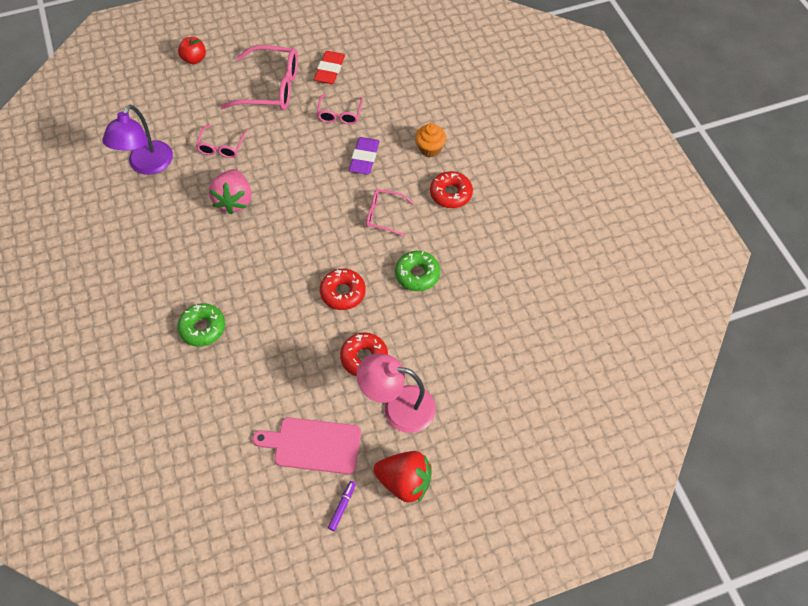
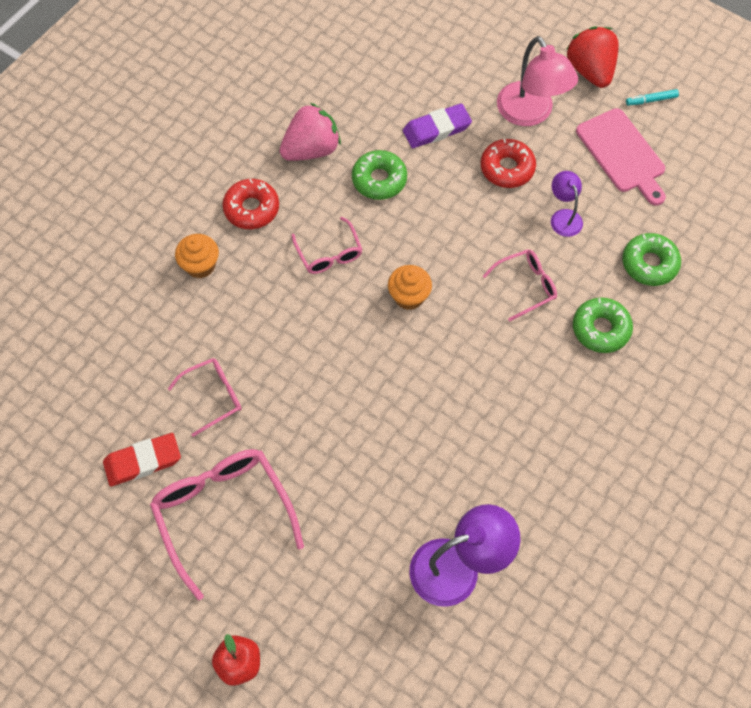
camera: 125 degrees left, 5 degrees up
(217, 393) = (649, 264): none -> green donut
(221, 147) = (363, 498): pink glasses -> pink glasses (525, 286)
(234, 200) = (428, 420): pink strawberry -> pink strawberry (311, 149)
(297, 366) = (563, 217): none -> purple lamp
(318, 239) = (409, 296): none -> orange cupcake
(342, 507) = (651, 100): purple marker -> turquoise marker
(343, 293) = (454, 231): red donut -> none
(364, 158) = (263, 324): purple eraser -> purple eraser (436, 129)

